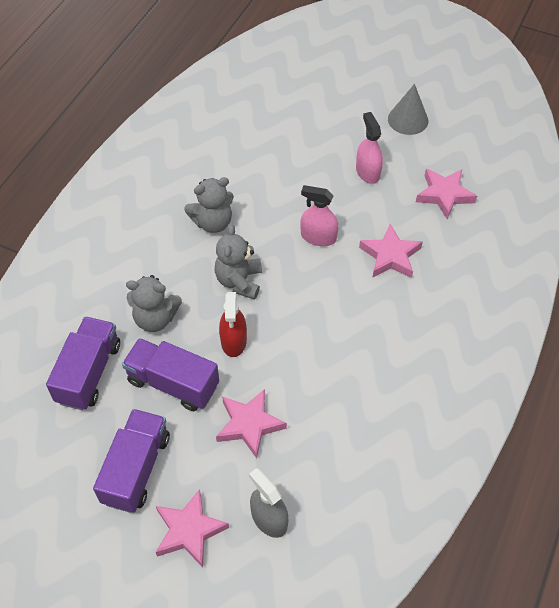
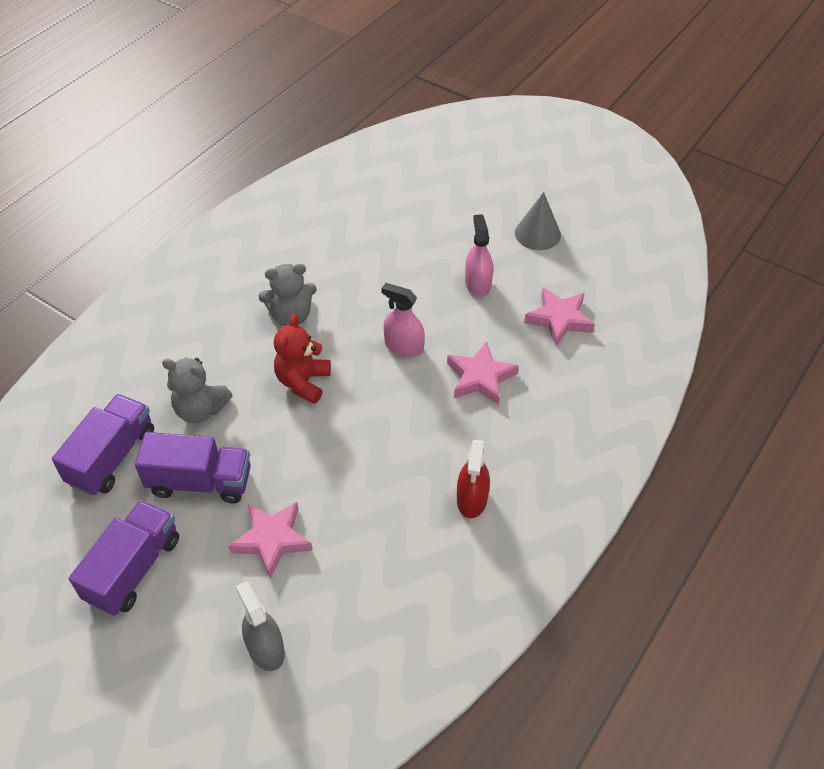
camera: 10 degrees right, 5 degrees down
(173, 383) = (200, 482): purple truck -> purple truck turned 150 degrees clockwise
(189, 530) = (173, 647): pink star -> none
(233, 341) = (279, 445): red spray bottle -> red spray bottle (472, 499)
(239, 281) = (303, 382): grey teddy bear -> red teddy bear

